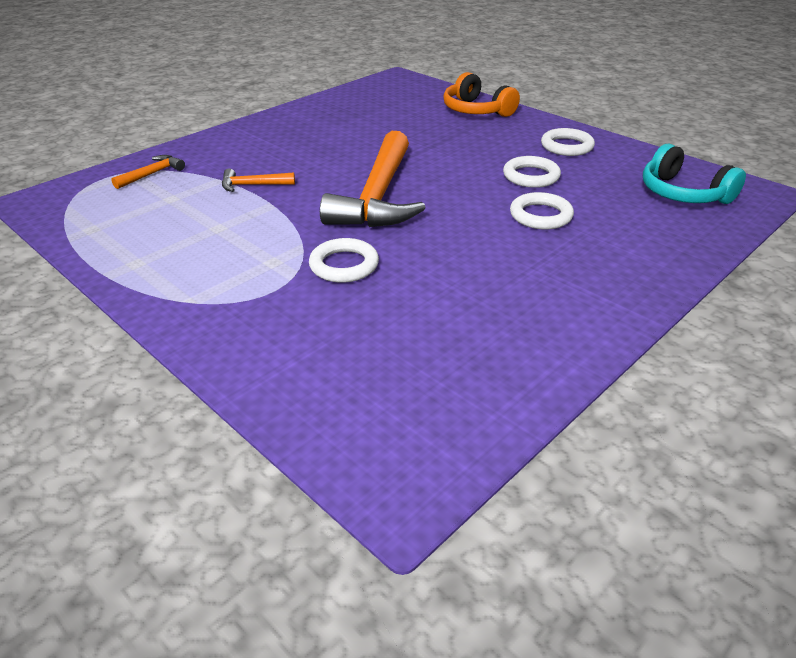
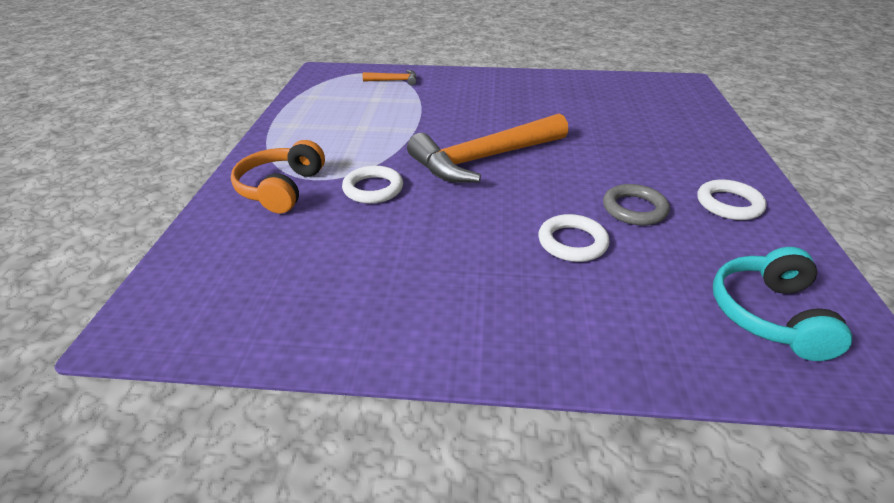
camera: 50 degrees right, 0 degrees up
(252, 185) = (428, 112): orange hammer -> none
(476, 110) = (702, 135): orange headphones -> orange headphones (281, 189)
(531, 176) = (634, 209): white ring -> grey ring

